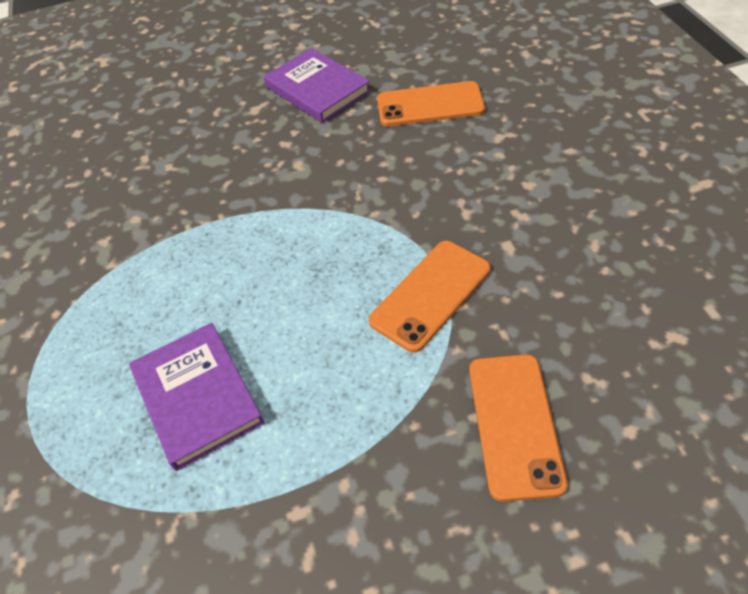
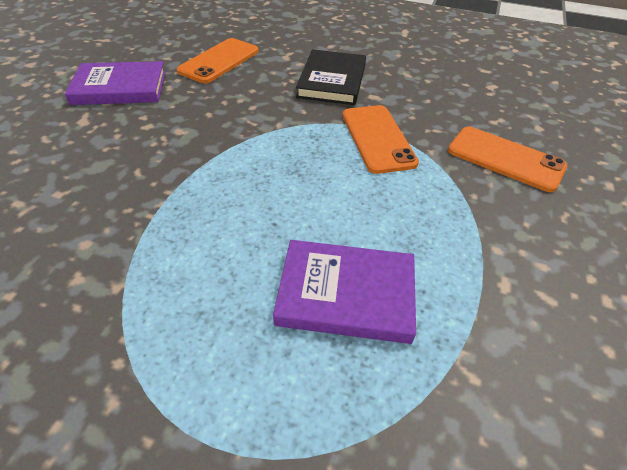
camera: 60 degrees left, 5 degrees down
(496, 198) = (332, 81): none -> black book

